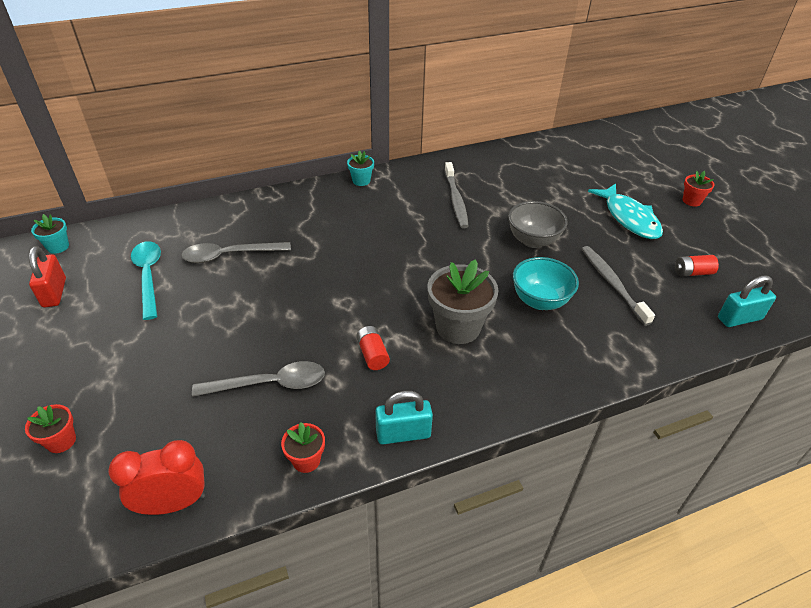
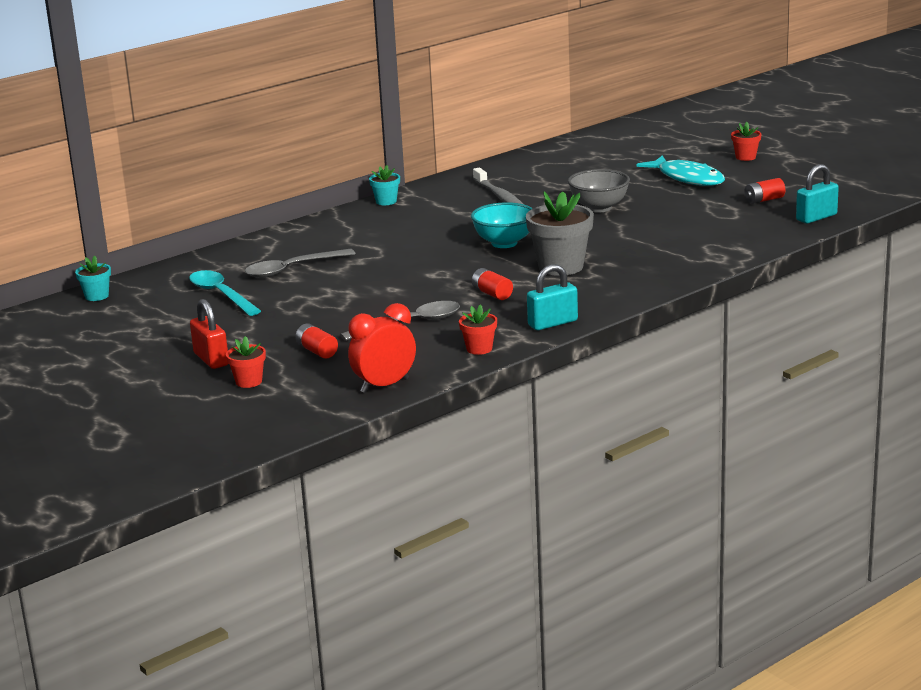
camera: 15 degrees left, 20 degrees down
(54, 293) = (133, 320): red padlock -> red padlock (211, 359)
(158, 404) = (317, 351): none -> red battery
(540, 301) = (628, 240): turquoise bowl -> turquoise bowl (504, 243)
(612, 284) = (691, 219): grey toothbrush -> none

